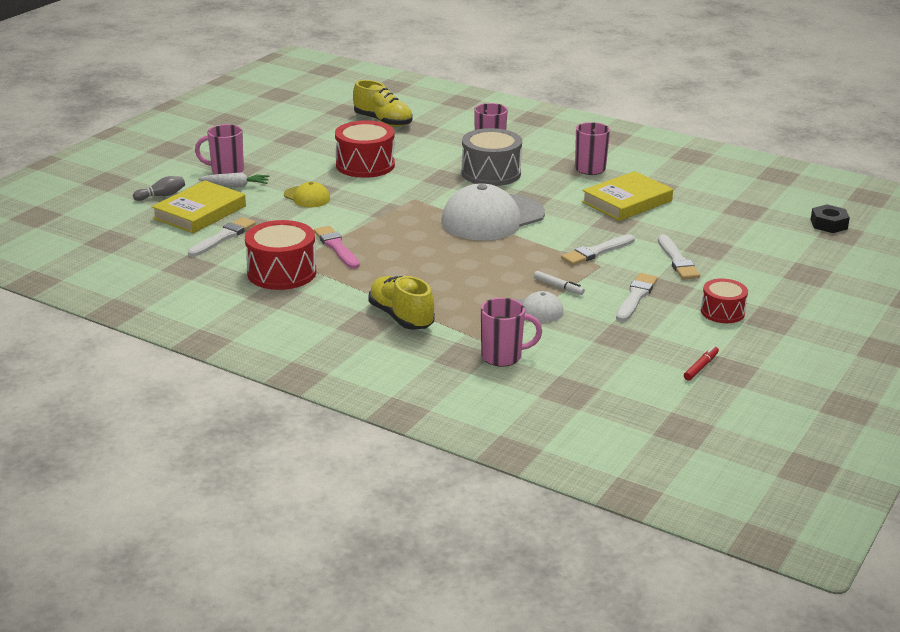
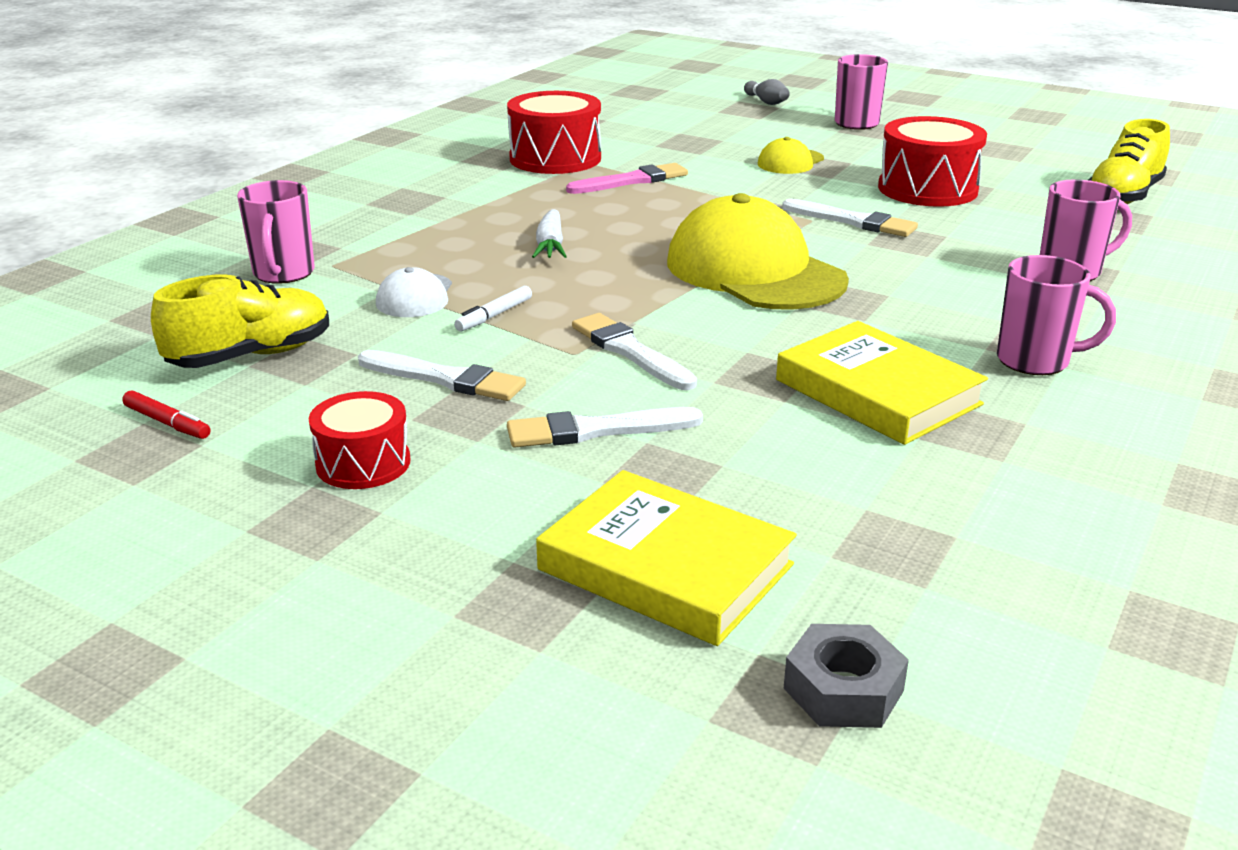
camera: 90 degrees right, 0 degrees up
(200, 212) = (723, 118): yellow book -> yellow book (665, 567)
(223, 237) = (654, 130): white brush -> white brush (852, 221)
(235, 186) = (812, 129): white carrot -> white carrot (550, 245)
(401, 317) = (419, 217): yellow shoe -> yellow shoe (251, 356)
(491, 173) = (950, 272): grey drum -> none
(492, 218) = (754, 271): white cap -> yellow cap
(828, 224) = (843, 689): black nut -> grey nut

